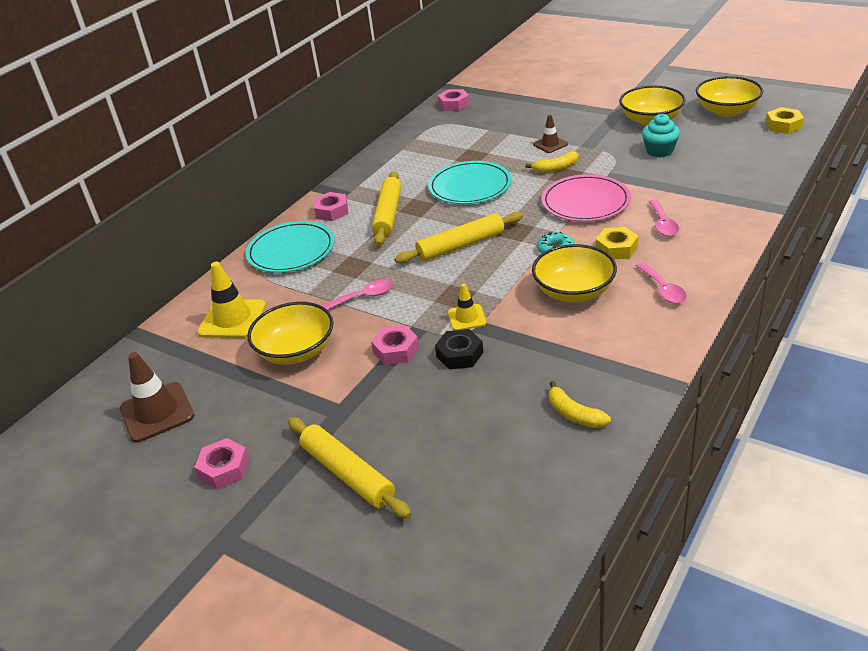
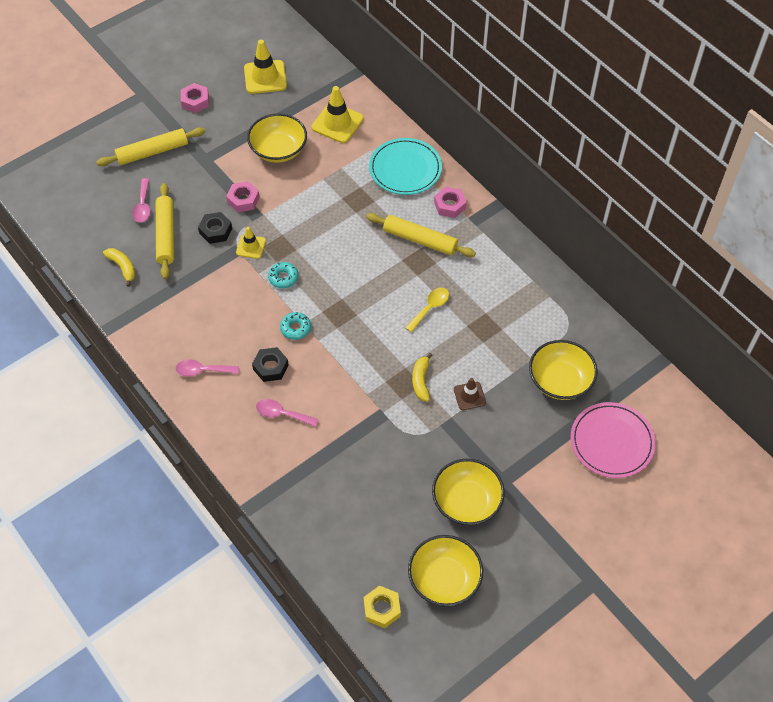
camera: 105 degrees right, 20 degrees up
(157, 412) = (265, 77): brown traffic cone -> yellow traffic cone
(364, 297) = (314, 197): pink spoon -> pink spoon (143, 206)
(454, 104) = (610, 351): pink nut -> none
(461, 245) = (342, 272): yellow rolling pin -> yellow rolling pin (166, 235)
(470, 186) = (430, 308): turquoise plate -> yellow spoon
(495, 279) = (283, 278): none -> turquoise donut
(574, 291) = (237, 317): yellow bowl -> yellow bowl (560, 380)
(574, 414) = (123, 267): yellow banana -> yellow banana turned 75 degrees clockwise
(585, 202) = (350, 377): pink plate -> pink plate (612, 442)
(616, 248) = (270, 367): yellow nut -> black nut
(659, 151) = (400, 475): turquoise cupcake -> none

